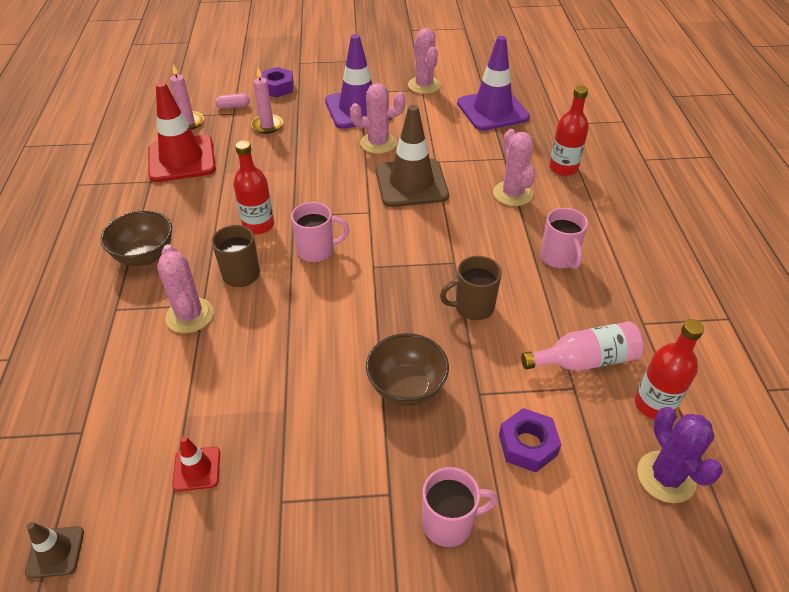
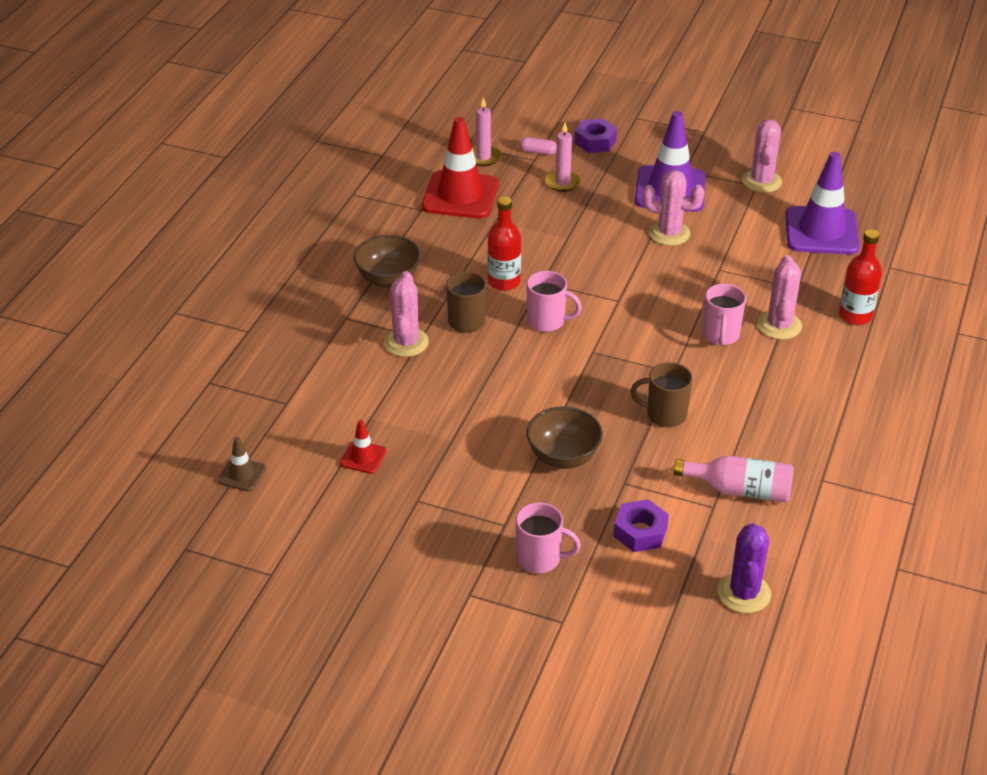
camera: 25 degrees right, 5 degrees down
(411, 183) = (678, 284): brown traffic cone -> none
(559, 258) = (781, 399): pink mug -> pink mug (720, 335)
(654, 404) = (777, 542): red bottle -> none

